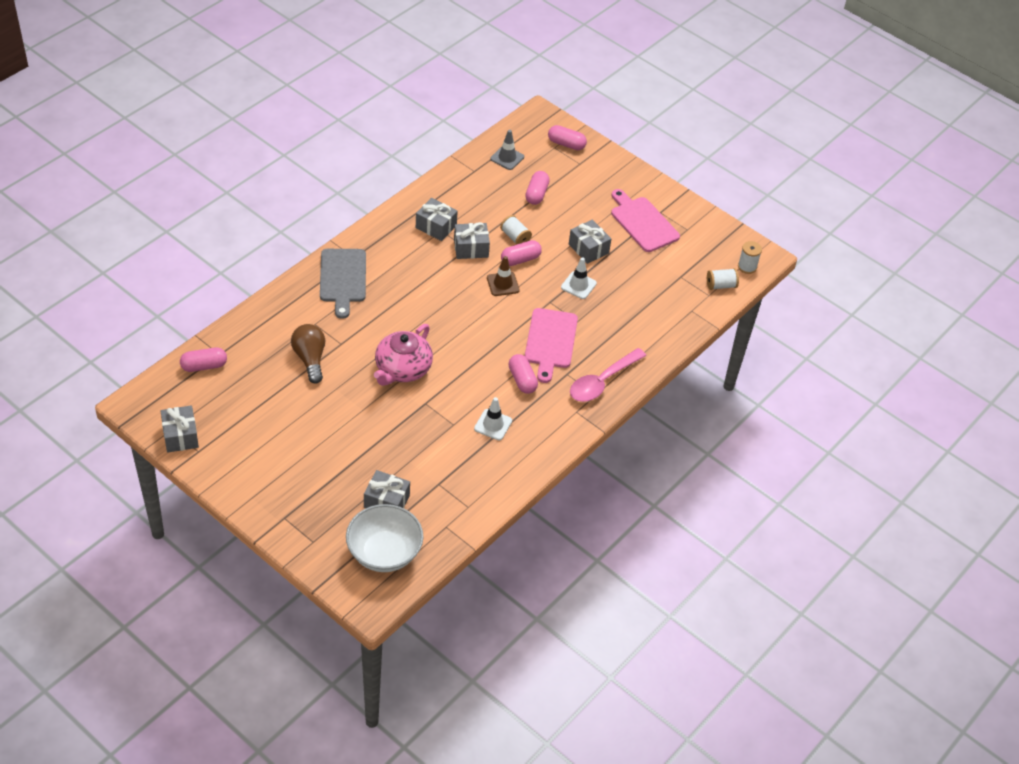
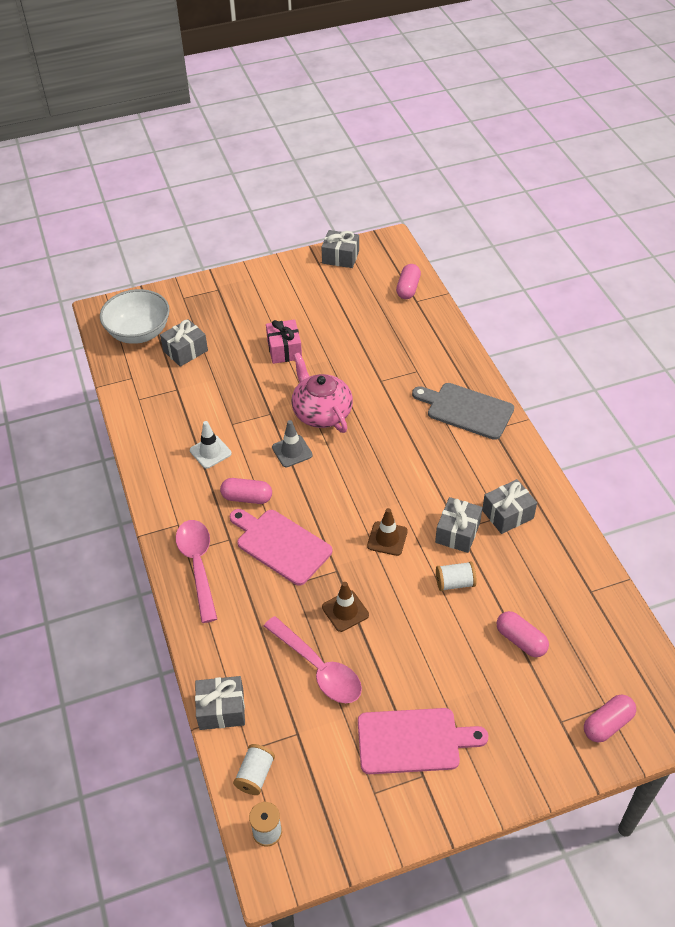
camera: 125 degrees right, 0 degrees up
(310, 359) = (374, 354): brown light bulb -> none
(341, 426) = (284, 349): none -> pink gift
(507, 158) = (603, 638): grey traffic cone -> grey traffic cone (292, 451)
(520, 259) = (416, 572): pink capsule -> none
(578, 285) = (345, 611): white traffic cone -> brown traffic cone
(588, 249) = (398, 651): grey gift -> grey gift (221, 709)
(630, 283) = (318, 668): none -> pink spoon

